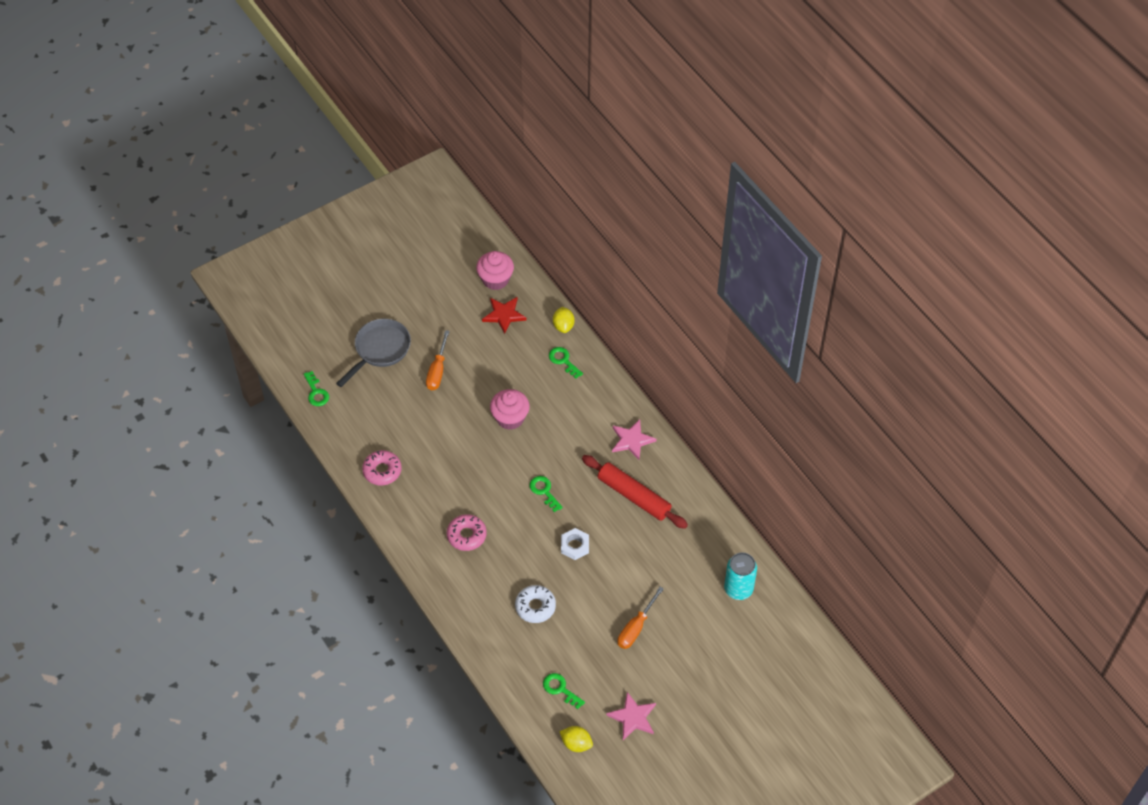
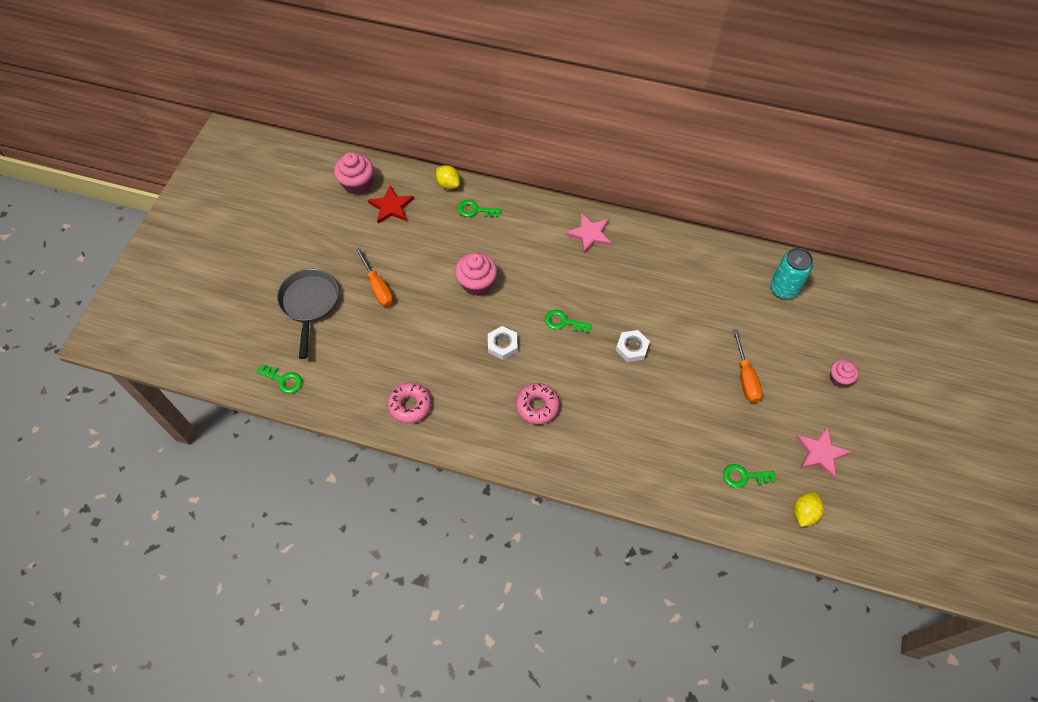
camera: 40 degrees left, 5 degrees up
(484, 475) = (502, 345): none -> white nut
(535, 607) = (653, 422): white donut -> none
(576, 744) = (804, 513): yellow lemon -> yellow lemon turned 45 degrees counterclockwise
(634, 496) = (635, 275): red rolling pin -> none
(706, 681) = (839, 378): none -> pink cupcake

